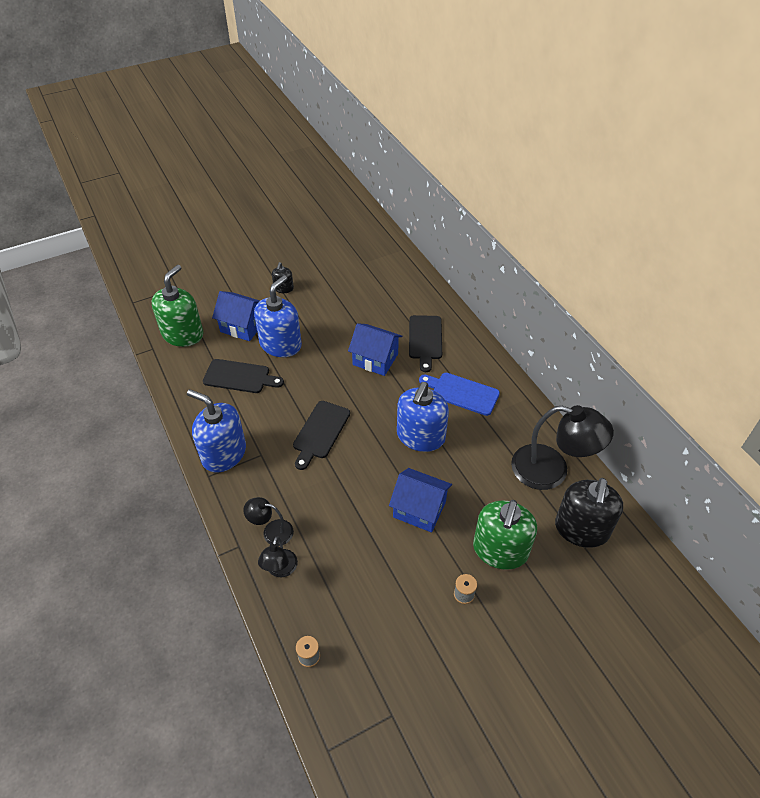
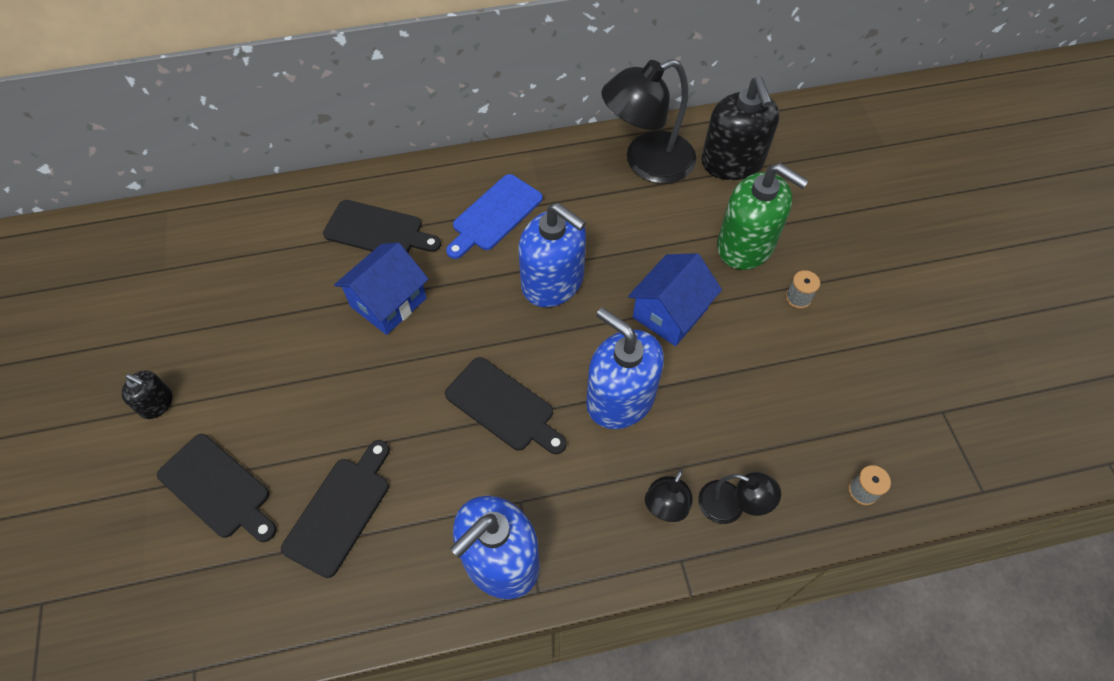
camera: 75 degrees left, 10 degrees up
(183, 334) = (184, 603): green soap dispenser -> none
(242, 326) = (218, 488): blue house -> black cutting board
(280, 344) = (294, 431): blue soap dispenser -> blue soap dispenser (620, 398)
(551, 470) = (646, 163): black lamp -> black lamp turned 150 degrees counterclockwise
(581, 529) = (732, 162): black soap dispenser -> black soap dispenser turned 45 degrees clockwise

